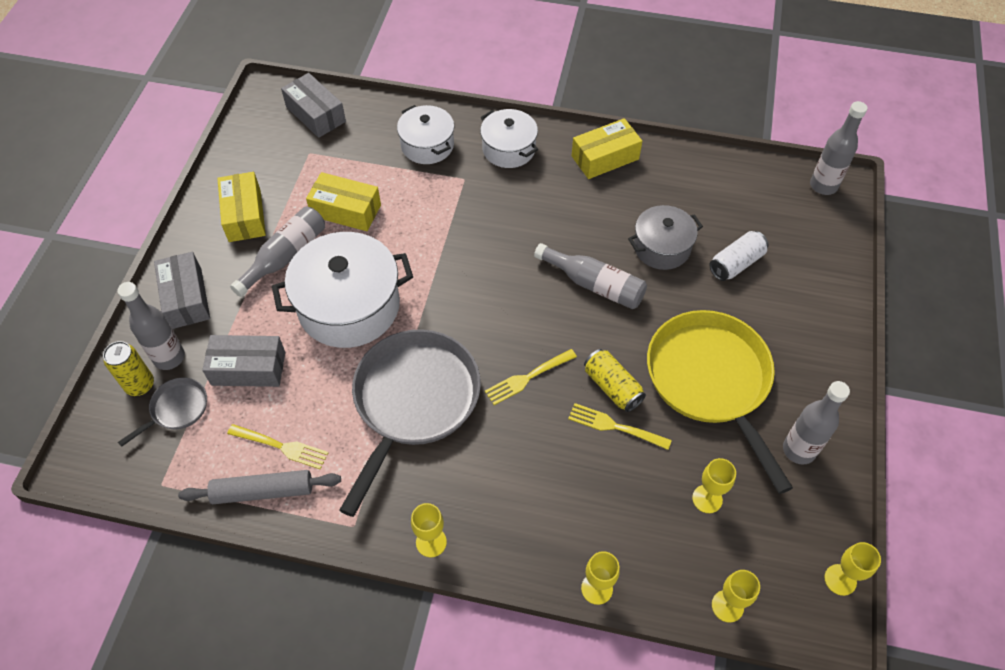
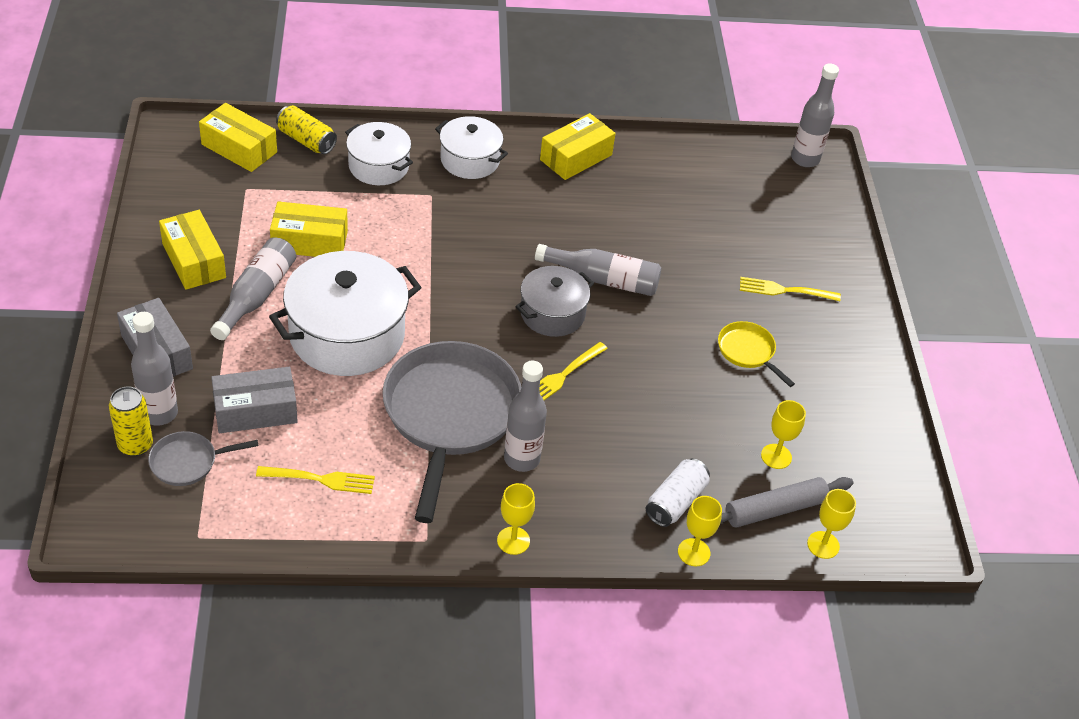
camera: 20 degrees left, 10 degrees down
(177, 409) = (188, 462): grey pan -> grey pan turned 135 degrees counterclockwise
(263, 491) = (316, 524): grey rolling pin -> grey rolling pin (775, 509)
(315, 114) = (239, 148): grey box -> yellow box
(612, 387) = (652, 371): yellow can -> yellow can (306, 140)
(615, 426) = (667, 406): yellow fork -> yellow fork (785, 290)
(661, 247) = (661, 236): grey pot -> grey pot (552, 314)
(711, 381) = (748, 352): yellow pan -> yellow pan, size x0.45
(736, 263) = (740, 241): white can -> white can (675, 502)
(799, 450) = (850, 400): grey bottle -> grey bottle (521, 459)
(840, 579) = (920, 504): yellow goblet -> none

